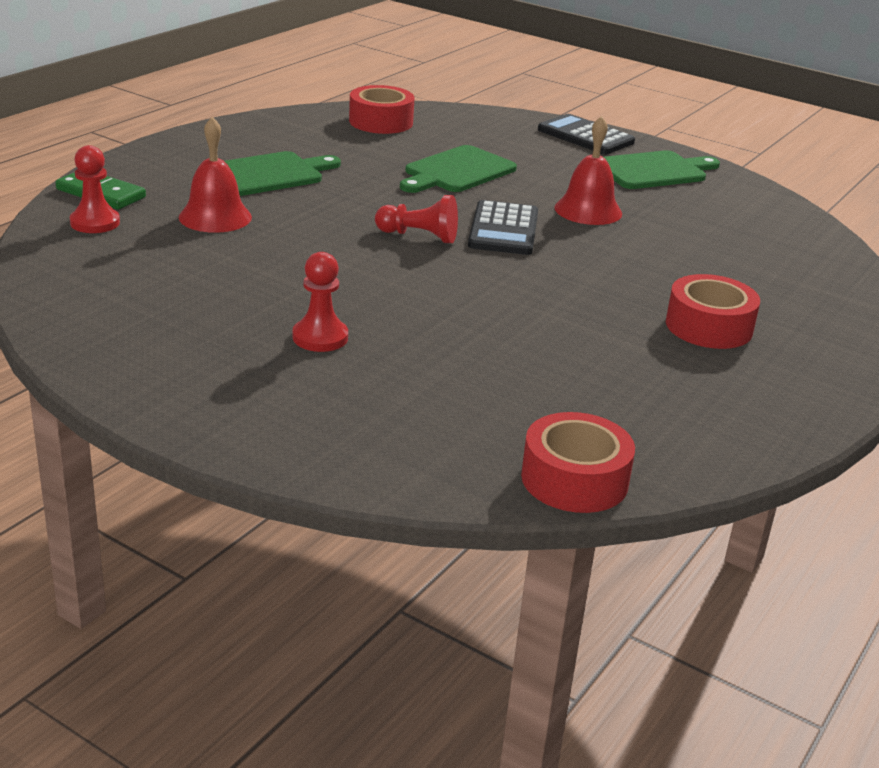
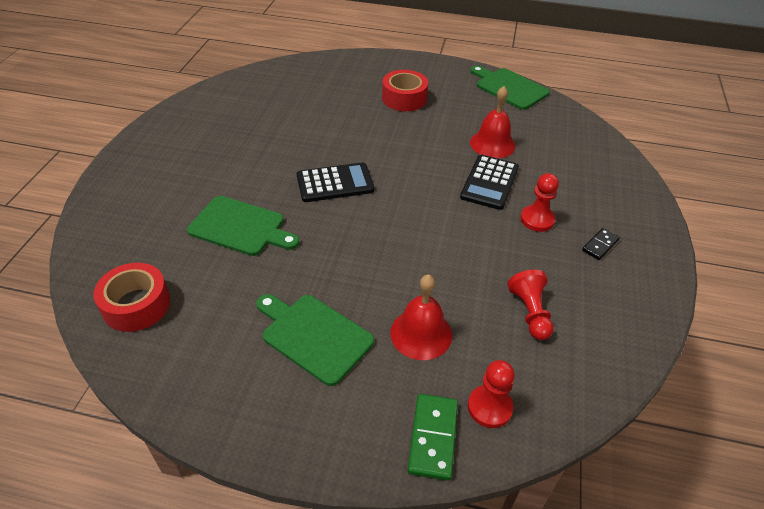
camera: 110 degrees left, 15 degrees up
(225, 365) = (600, 245): none -> black domino
(419, 236) = (373, 216): red pawn -> red pawn (530, 312)
(574, 479) = (571, 117): red tape -> none
(585, 136) = (123, 177): black calculator -> black calculator (489, 182)
(588, 210) = (278, 155): red bell -> red bell (492, 144)
(654, 171) = (186, 137): green cutting board -> green cutting board (509, 88)

